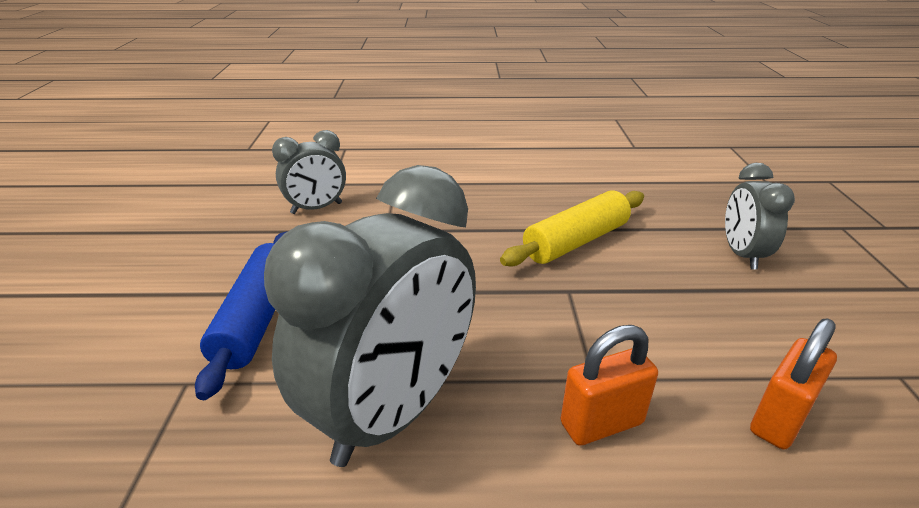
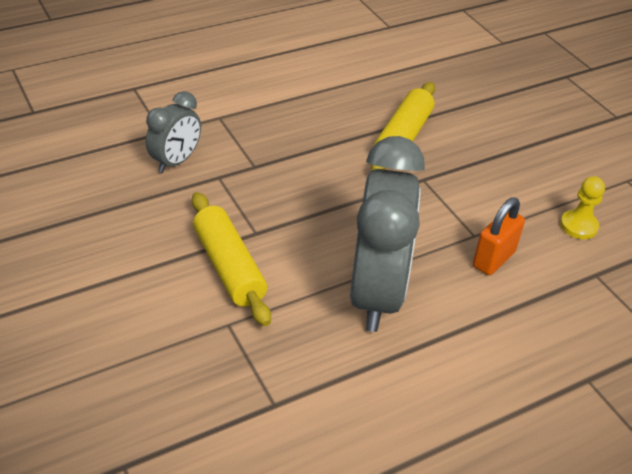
camera: 30 degrees left, 10 degrees up
(257, 318) = (229, 267): blue rolling pin -> yellow rolling pin
(741, 254) = (515, 117): grey clock -> none
(779, 419) = (578, 226): orange padlock -> yellow pawn

